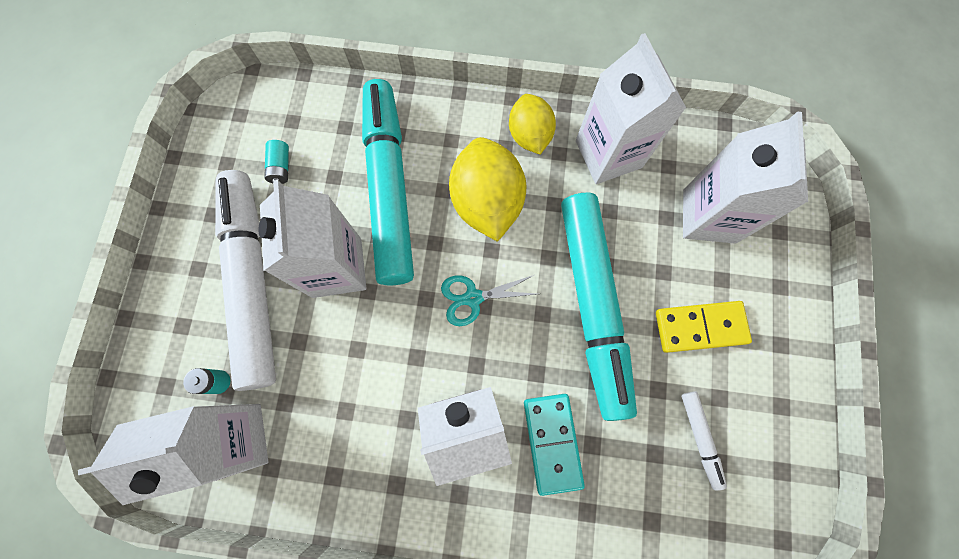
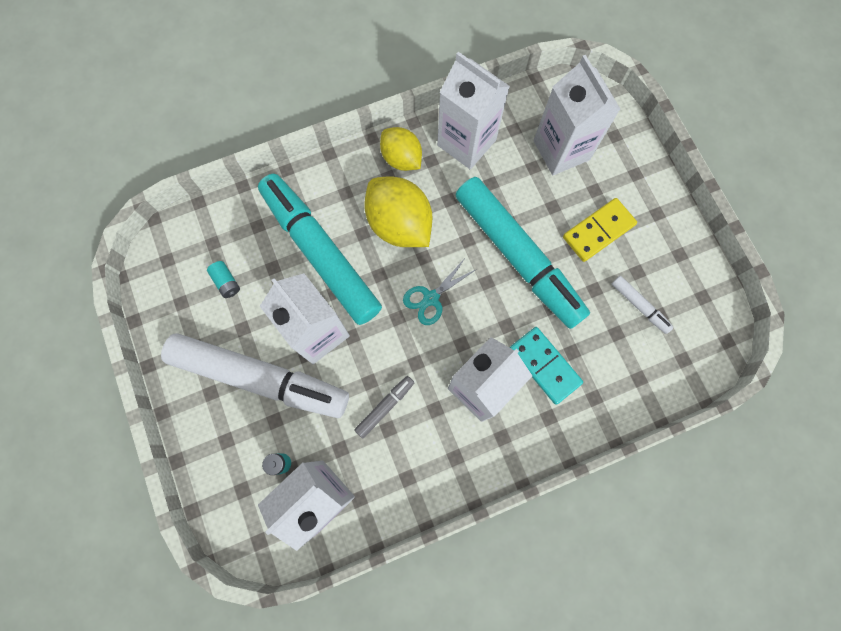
camera: 30 degrees left, 0 degrees up
(253, 281) = (260, 378): white marker -> white marker turned 150 degrees clockwise
(356, 385) = (385, 407): none -> grey marker

